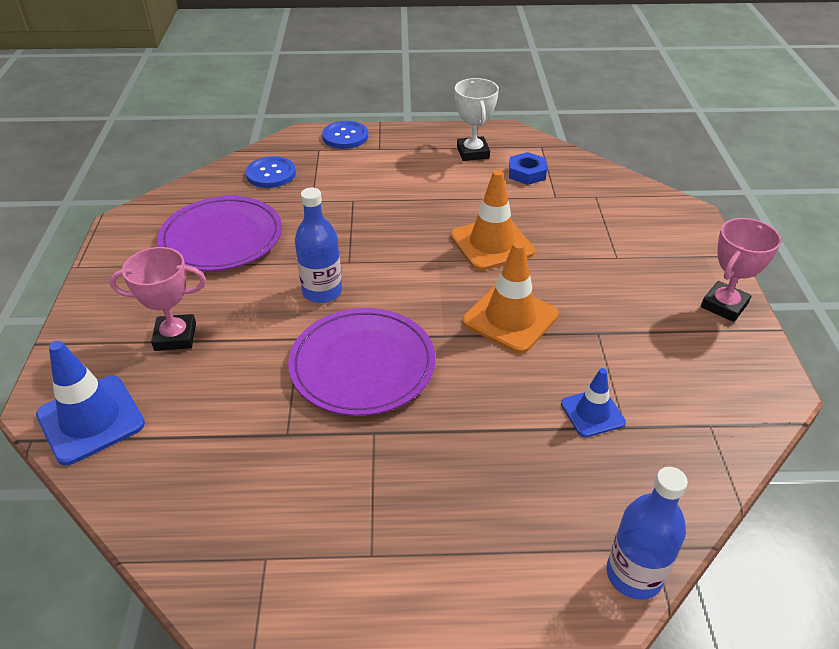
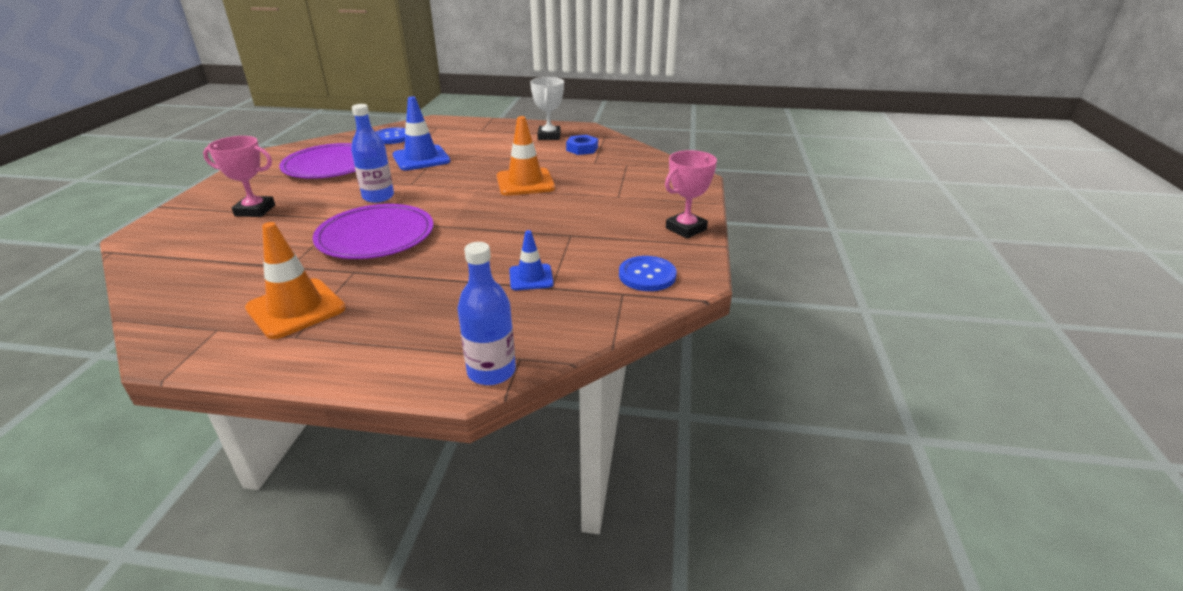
camera: 10 degrees right, 10 degrees down
(91, 419) = (160, 246): blue traffic cone -> blue traffic cone (421, 158)
(345, 136) = (461, 123): blue button -> blue button (647, 275)
(510, 318) = (507, 221): orange traffic cone -> orange traffic cone (296, 308)

